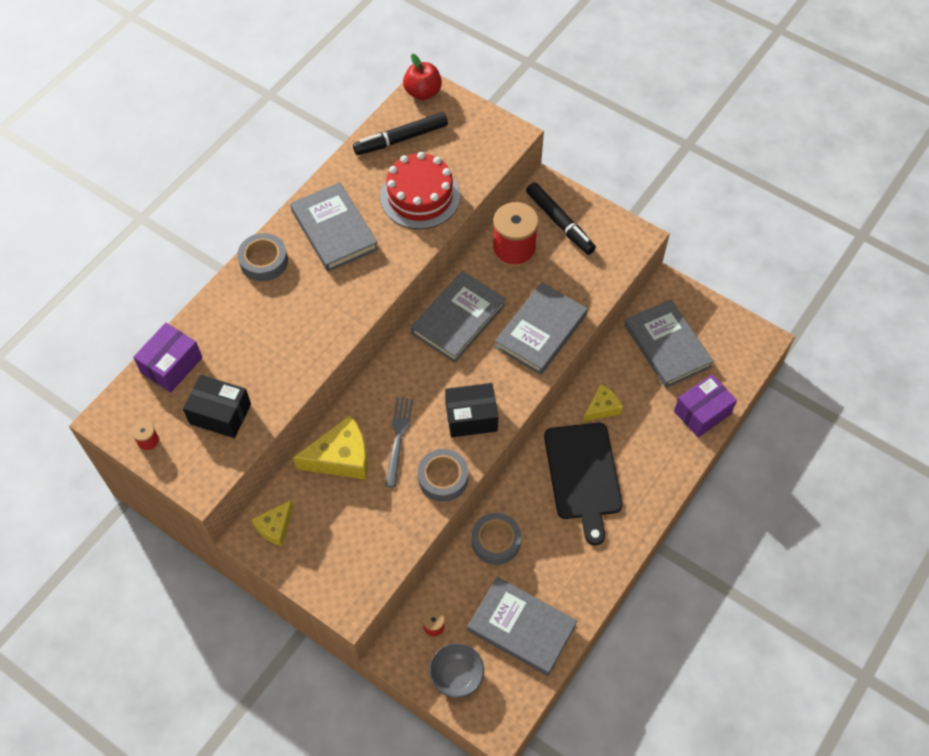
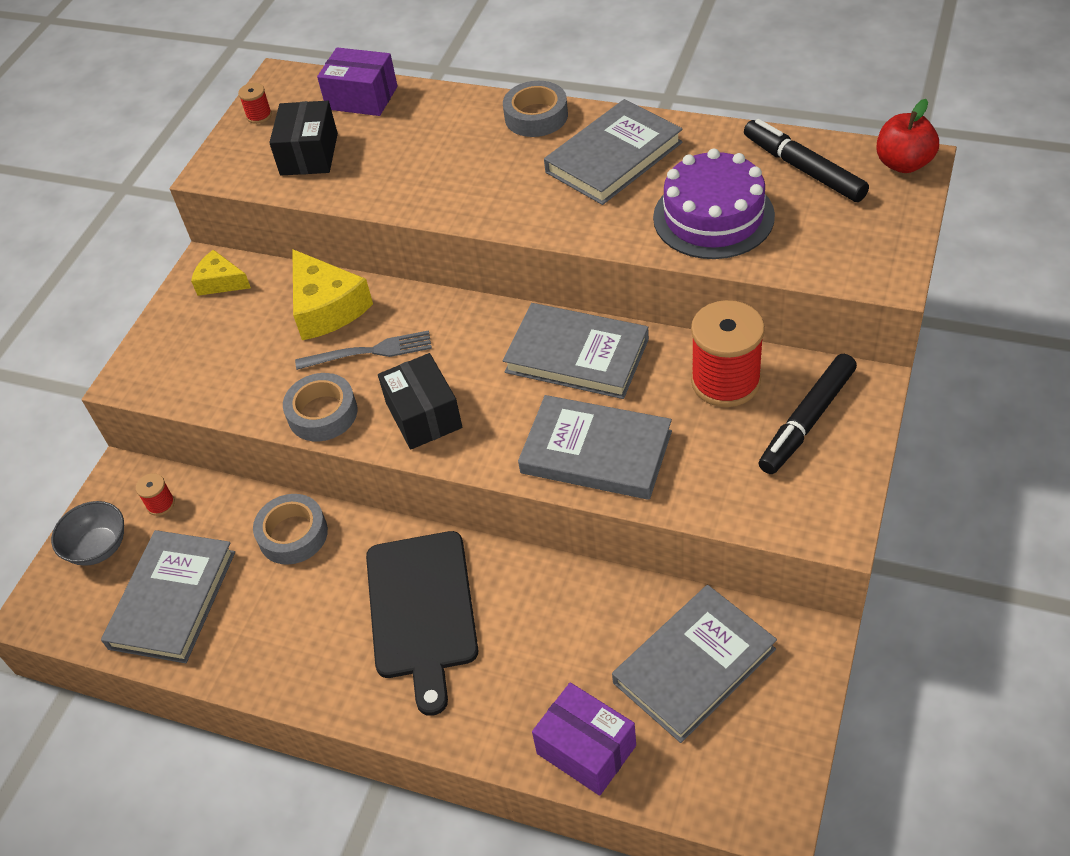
camera: 80 degrees right, 10 degrees down
(420, 196) = (713, 217): red cake -> purple cake
(583, 475) = (422, 610): black cutting board -> black cutting board turned 75 degrees counterclockwise
(602, 408) = (544, 604): yellow cheese -> none

